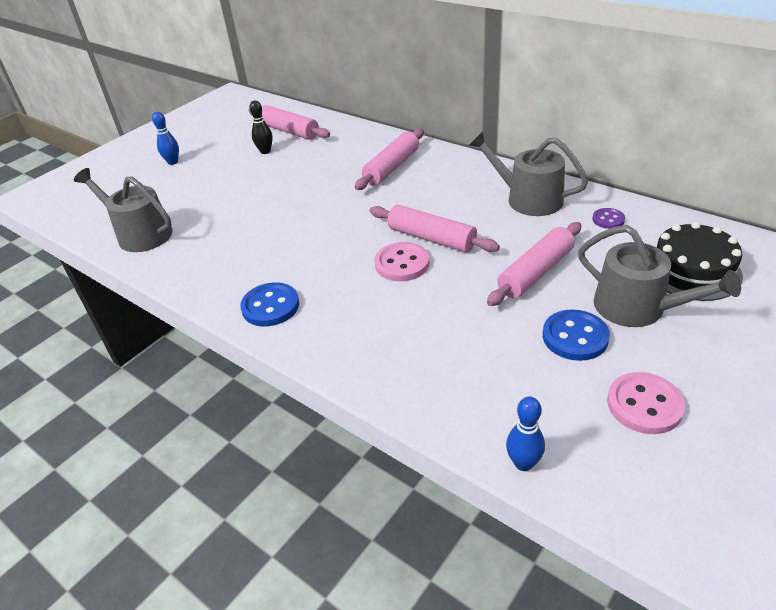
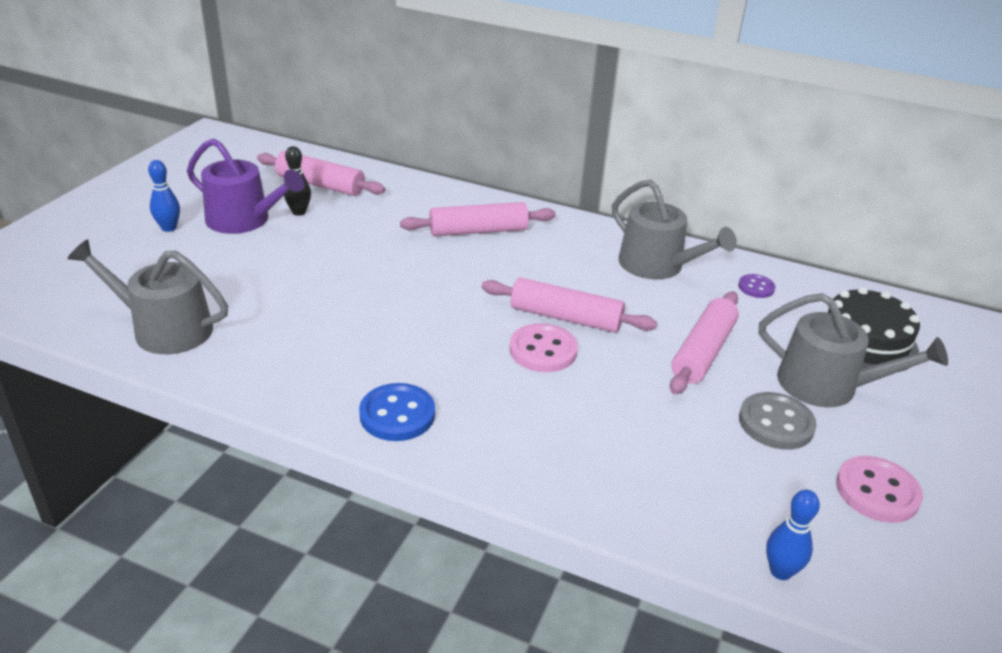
camera: 20 degrees left, 5 degrees down
(225, 157) = (244, 220): none -> purple watering can
(392, 167) = (478, 231): pink rolling pin -> pink rolling pin turned 60 degrees clockwise
(527, 199) = (657, 266): grey watering can -> grey watering can turned 150 degrees counterclockwise
(575, 337) = (776, 423): blue button -> grey button

